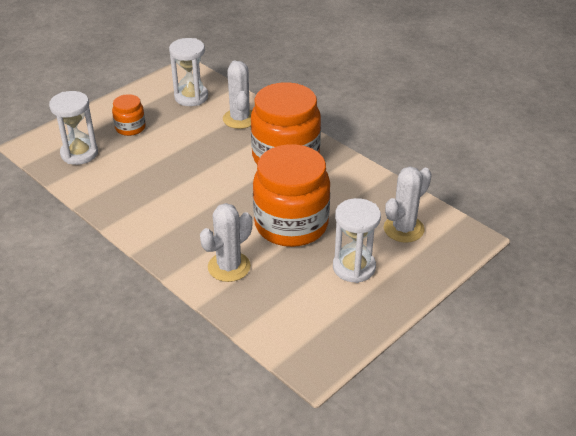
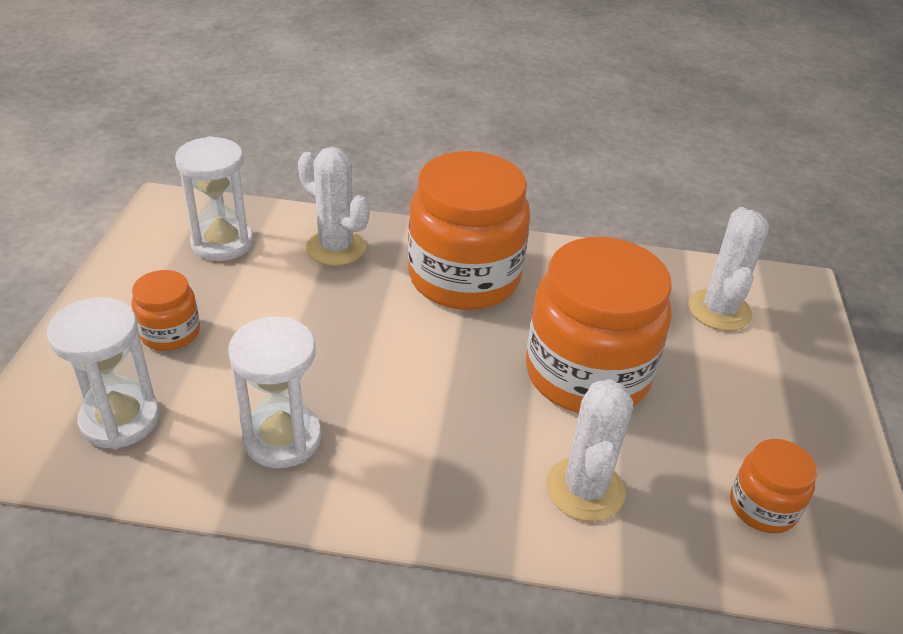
camera: 40 degrees left, 0 degrees up
(301, 315) = (762, 507): none -> orange jar
(354, 267) = (733, 395): white hourglass -> white hourglass (282, 439)

